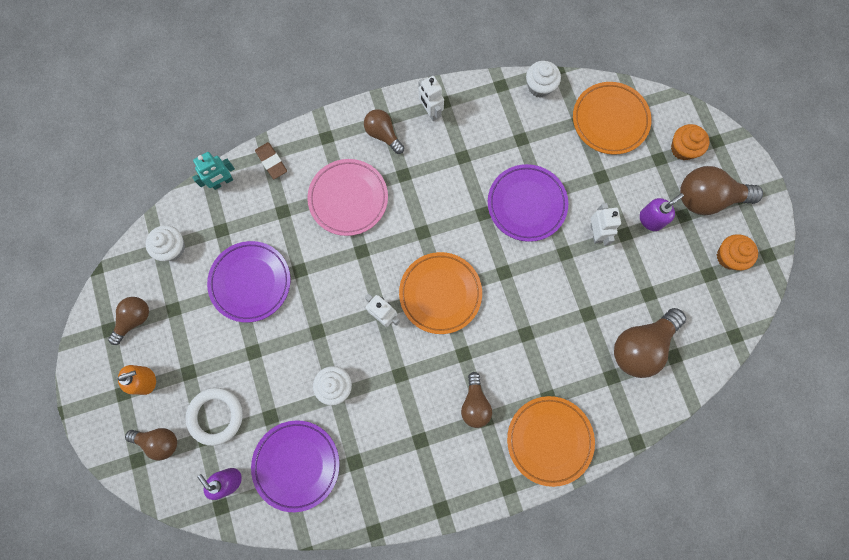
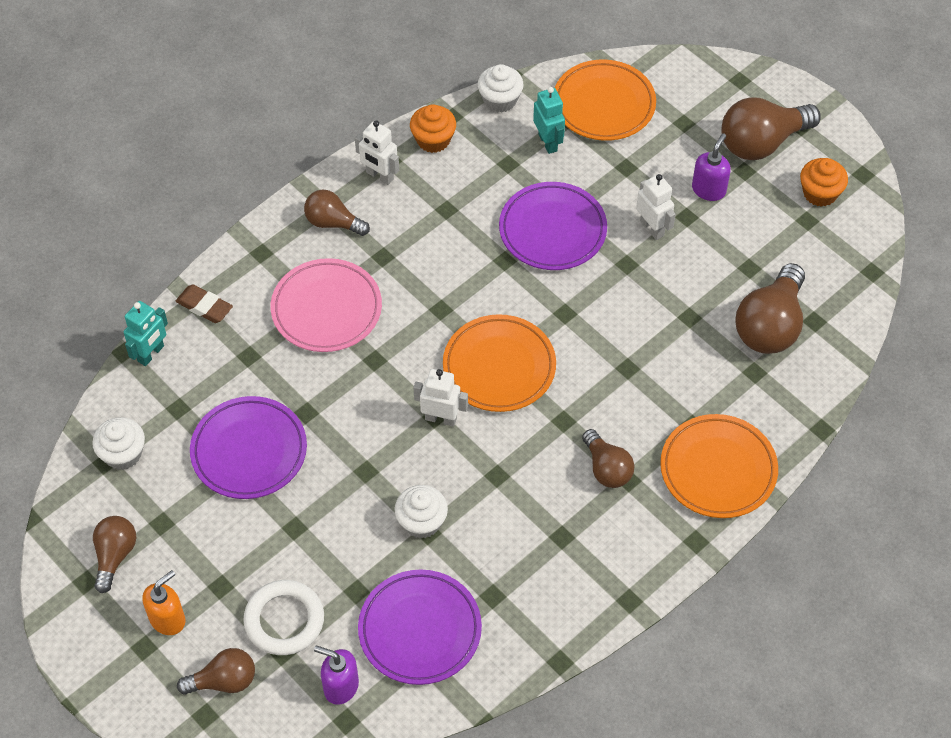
camera: 25 degrees left, 20 degrees down
(556, 134) = (548, 142): none -> turquoise robot
(683, 149) = (705, 102): orange cupcake -> orange cupcake (433, 140)

